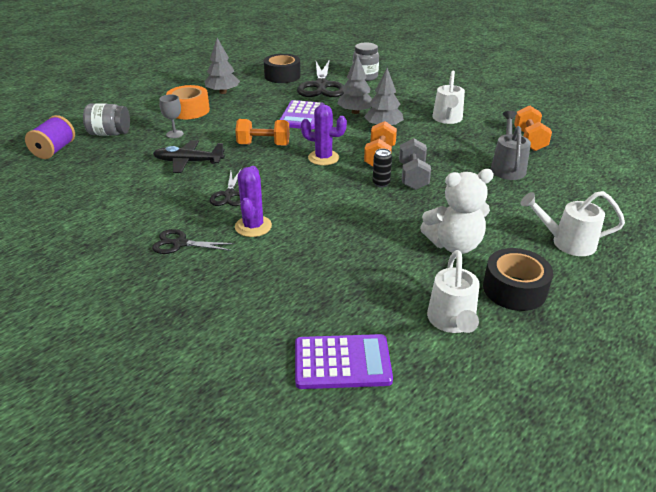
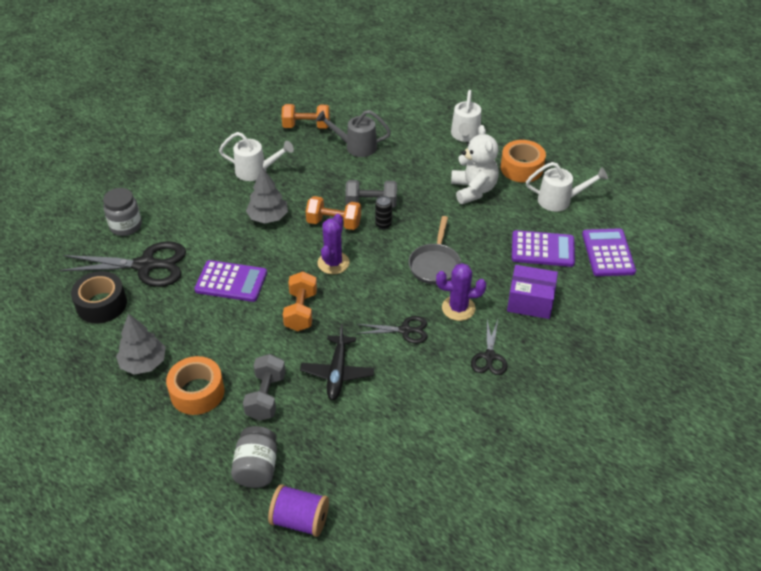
camera: 90 degrees left, 10 degrees up
(175, 134) = (266, 397): grey goblet -> grey dumbbell
(256, 278) = (530, 301): none -> purple box
(320, 213) = (435, 264): none -> grey pan
(347, 296) = (542, 249): none -> purple calculator
(355, 112) = (228, 237): grey tree -> none
(514, 289) = (521, 168): black tape -> orange tape

